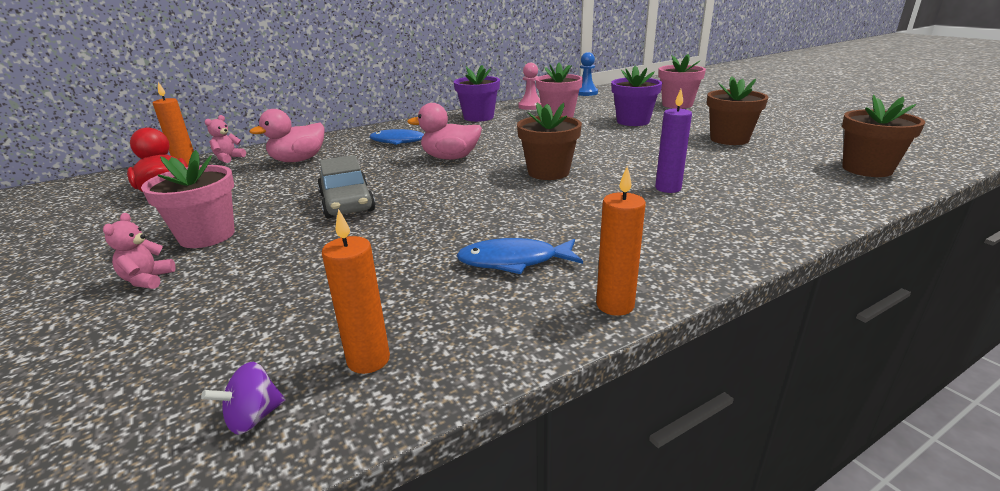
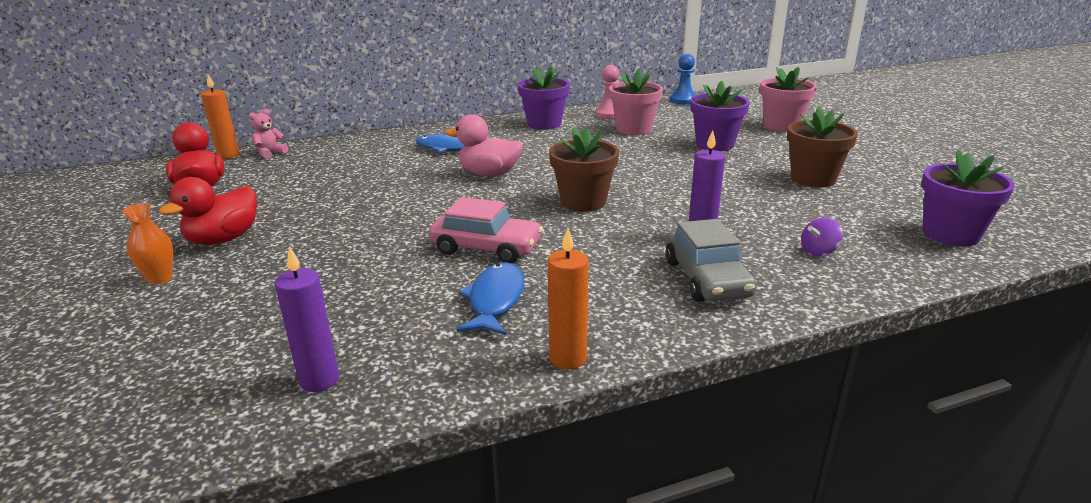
camera: 10 degrees right, 0 degrees up
(147, 280) = (160, 278): pink teddy bear -> orange vase
(207, 236) = (224, 239): pink flower pot -> red duck
(253, 417) = (208, 416): purple spinning top -> purple spinning top (818, 252)
(298, 160) = (336, 162): pink duck -> none
(347, 203) = (364, 217): grey car -> grey car (707, 279)
(368, 360) = (319, 380): orange candle -> purple candle
(480, 217) = (486, 247): none -> pink car
(514, 261) = (495, 300): blue fish -> blue fish turned 90 degrees clockwise
(867, 169) = (950, 234): brown flower pot -> purple flower pot

